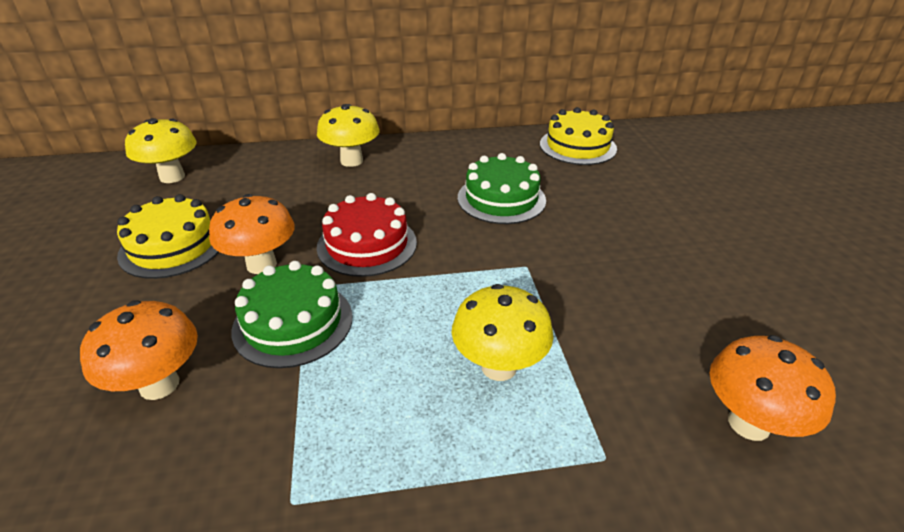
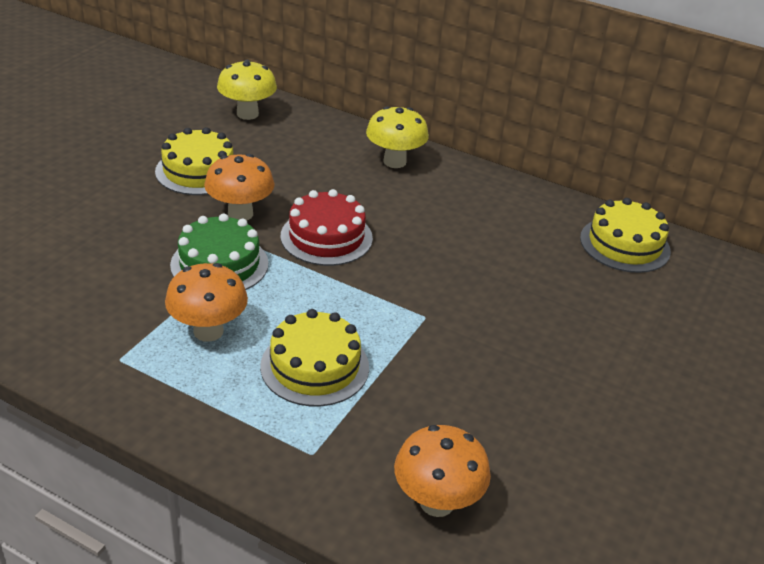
camera: 35 degrees right, 0 degrees up
(159, 384) = (113, 258): orange mushroom -> orange mushroom (208, 331)
(499, 367) = (315, 366): yellow mushroom -> yellow cake
(501, 199) = (479, 255): green cake -> none

